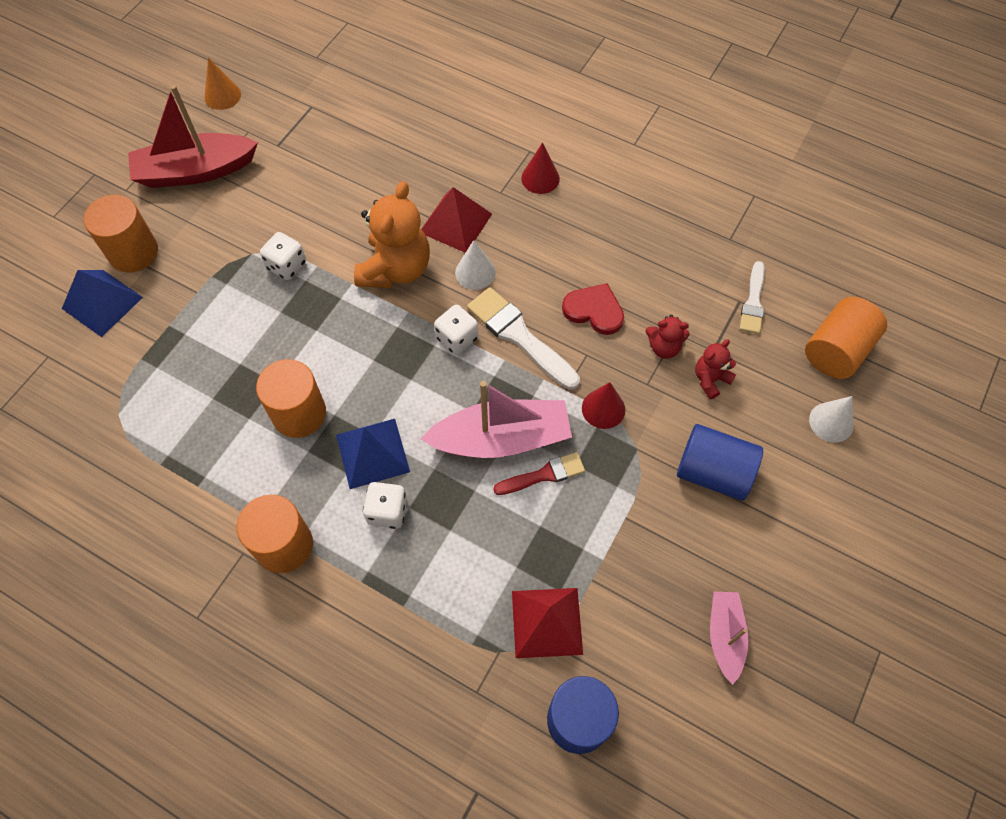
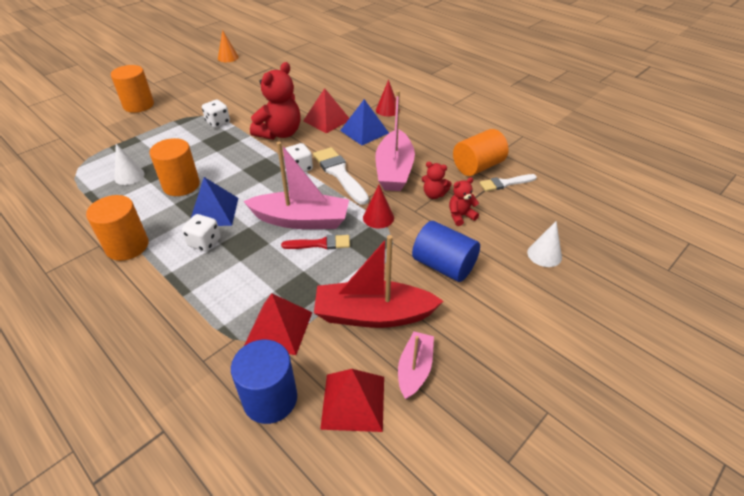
camera: 15 degrees right, 20 degrees down
(102, 303) = (106, 121): blue pyramid -> blue pyramid (364, 131)
(195, 171) = (194, 81): red boat -> red boat (373, 315)
(395, 269) = (280, 133): orange teddy bear -> red teddy bear
(475, 272) = (327, 142): white cone -> white cone (129, 176)
(594, 311) = (394, 170): red heart -> pink boat
(671, 698) = (353, 402): none -> red pyramid
(753, 302) = (505, 183): white brush -> white brush turned 45 degrees clockwise
(836, 350) = (559, 217): orange cylinder -> orange cylinder (478, 166)

